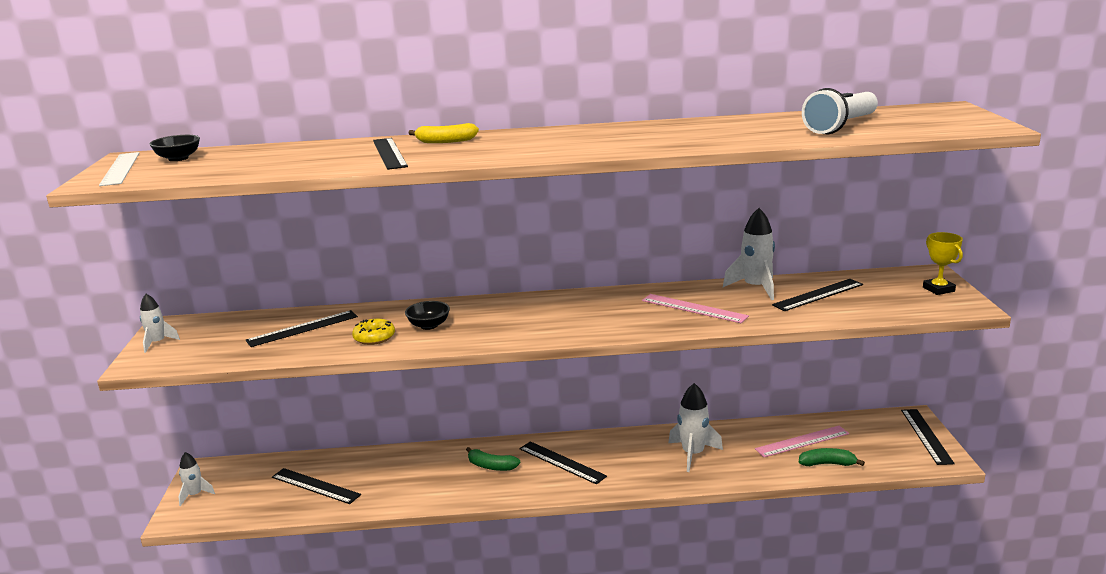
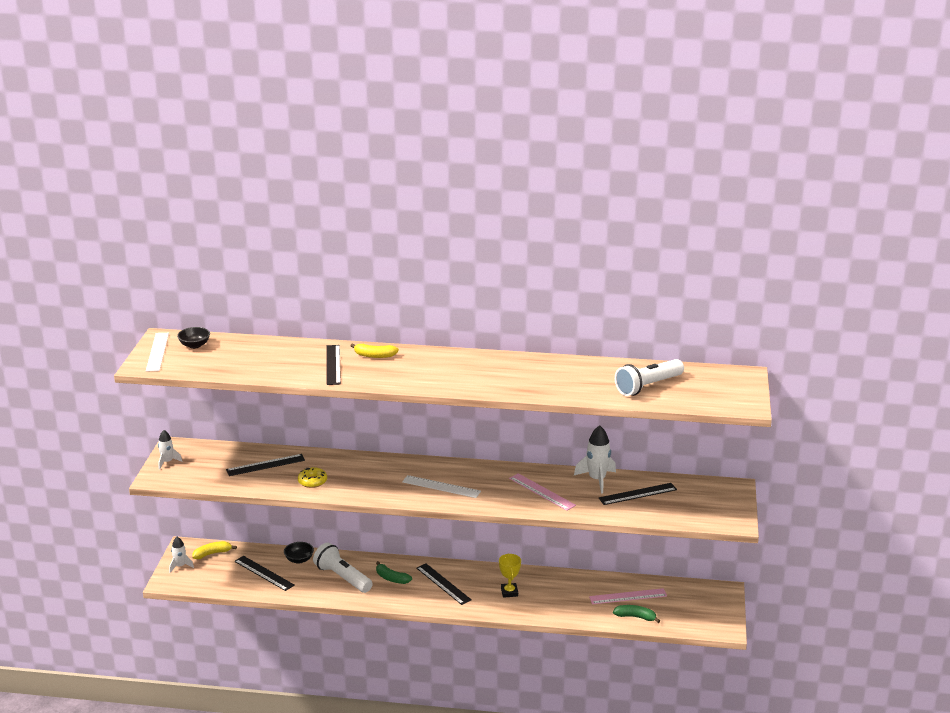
camera: 10 degrees right, 5 degrees up
(240, 472) = (212, 554): none -> yellow banana
(425, 475) = (342, 577): none -> white flashlight
(429, 325) = (352, 477): black bowl -> black bowl (299, 560)
(556, 320) = (441, 486): none -> white ruler
(693, 454) = (541, 593): white rocket -> none
(926, 436) = (724, 607): black ruler -> none
(938, 289) = (728, 503): yellow trophy -> yellow trophy (509, 592)

